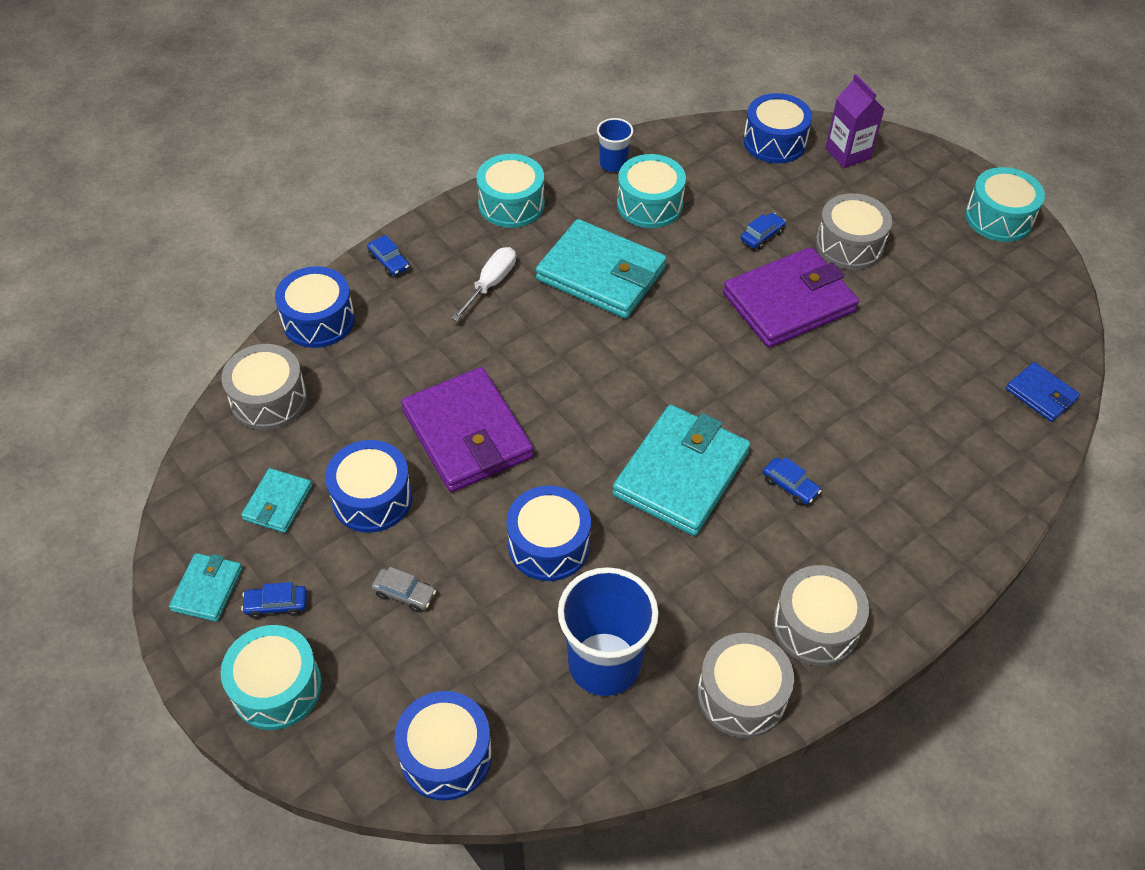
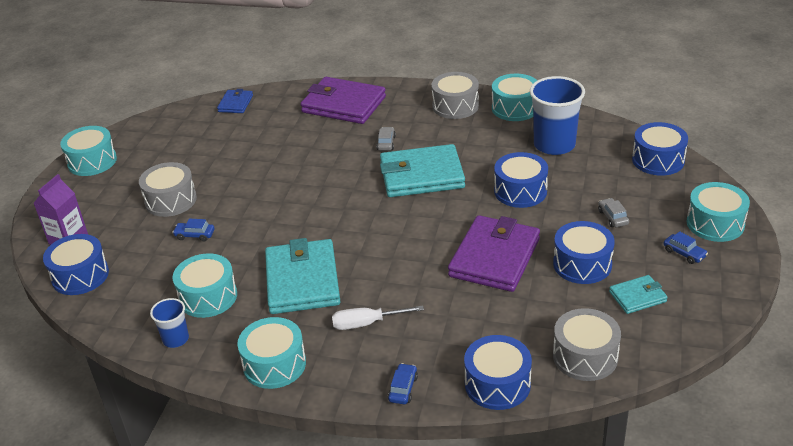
camera: 125 degrees left, 15 degrees down
(207, 589) = (717, 283): turquoise wallet -> none
(741, 695) = (515, 108): grey drum -> turquoise drum
(789, 302) = (248, 199): purple wallet -> purple wallet (344, 104)
(790, 486) = (386, 143): blue car -> grey car

